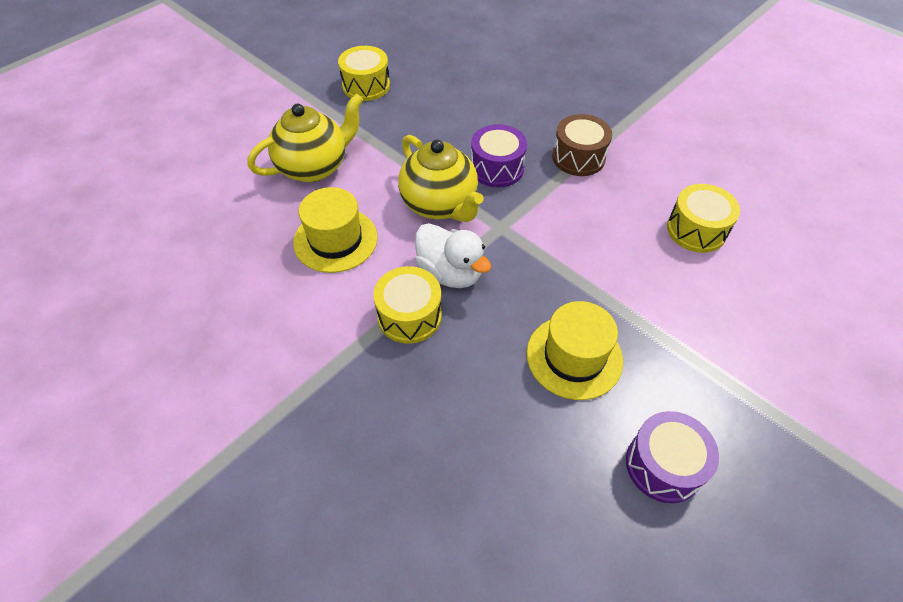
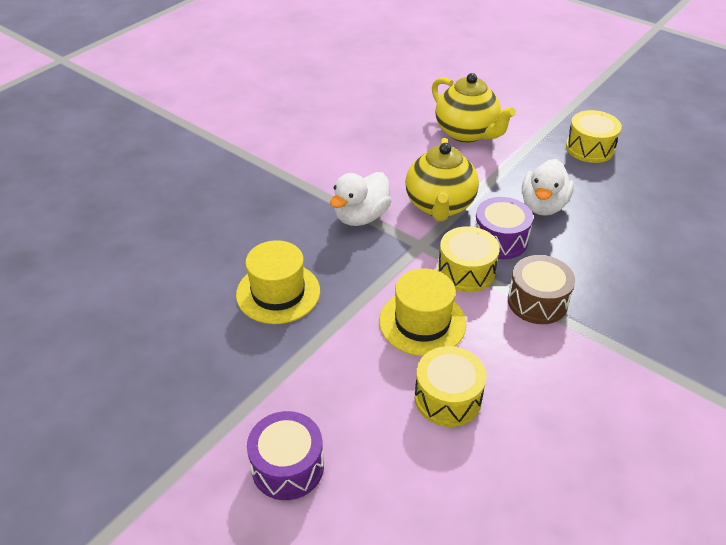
camera: 85 degrees right, 10 degrees down
(335, 240) = (387, 154): yellow hat -> yellow hat (422, 322)
(409, 316) = (315, 198): yellow drum -> yellow drum (466, 271)
(440, 205) = (439, 206): yellow teapot -> yellow teapot turned 45 degrees counterclockwise
(449, 131) = (543, 206): none -> white duck
(663, 465) = (174, 344): purple drum -> purple drum (287, 467)

